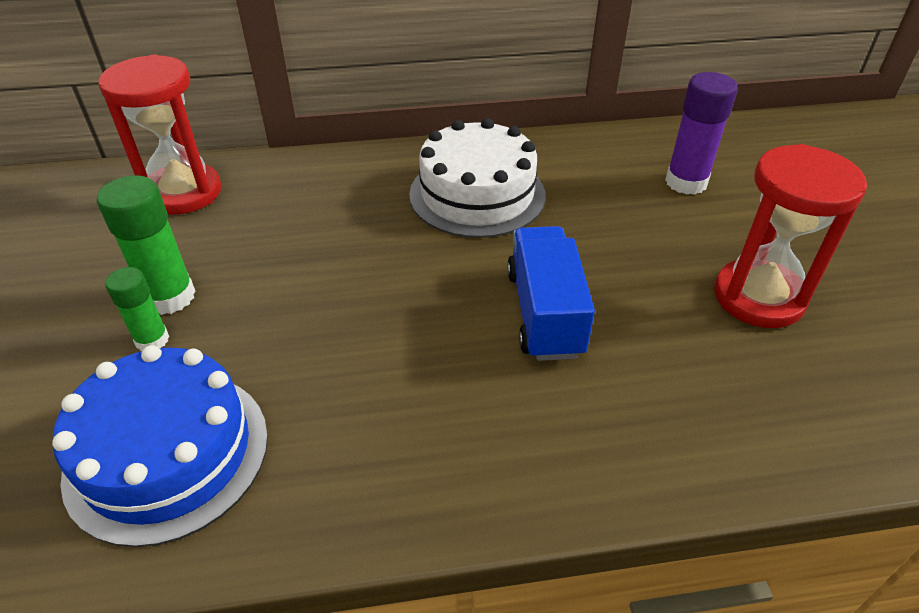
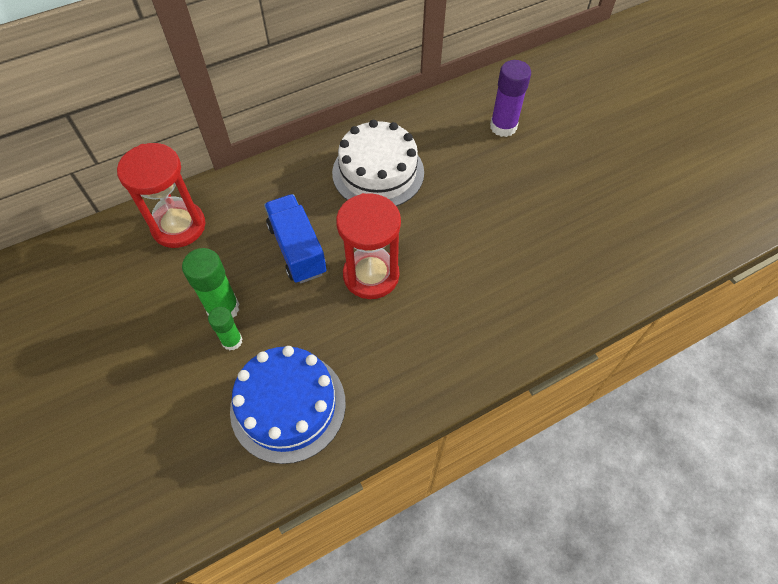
camera: 20 degrees left, 15 degrees up
(544, 313) = (455, 250): blue truck -> blue truck (297, 249)
(758, 297) = (568, 203): red hourglass -> red hourglass (371, 275)

